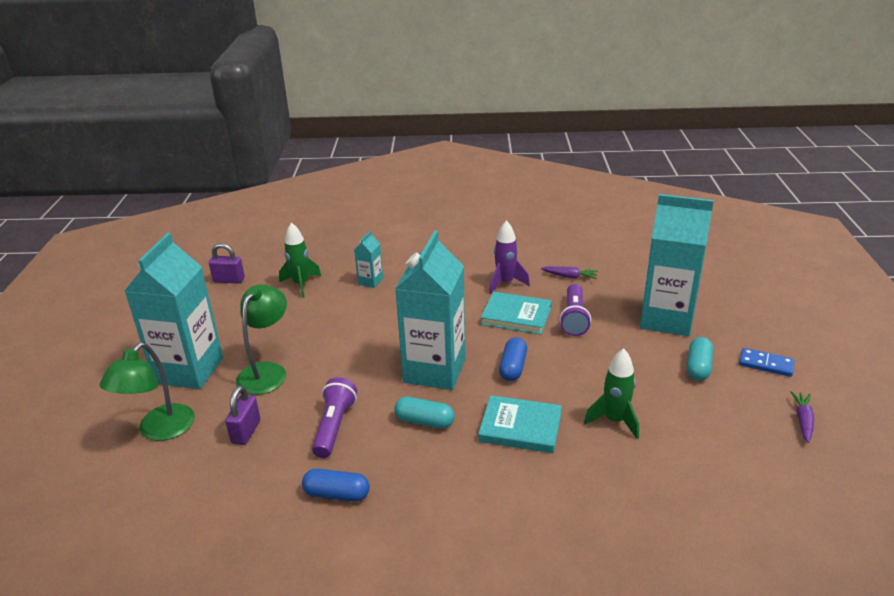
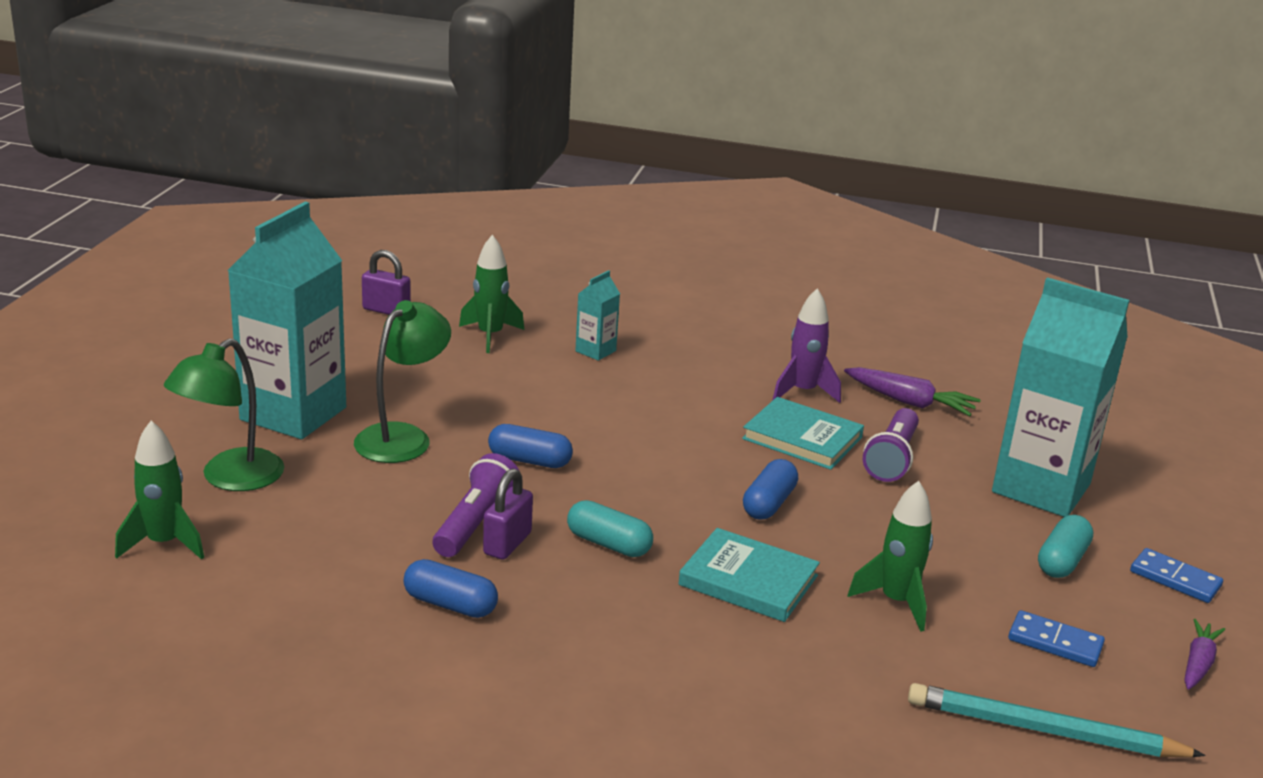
camera: 10 degrees right, 5 degrees down
(126, 494) = (164, 544): none -> green rocket
(246, 432) = (349, 504): purple padlock -> purple padlock (507, 543)
(354, 370) = (529, 460): none -> blue capsule
(434, 370) = (648, 484): turquoise carton -> none
(570, 277) = (910, 402): purple carrot -> purple carrot, size x1.50
(717, 427) = (1055, 642): none -> blue domino
(736, 493) = (1043, 730): none -> turquoise pencil

